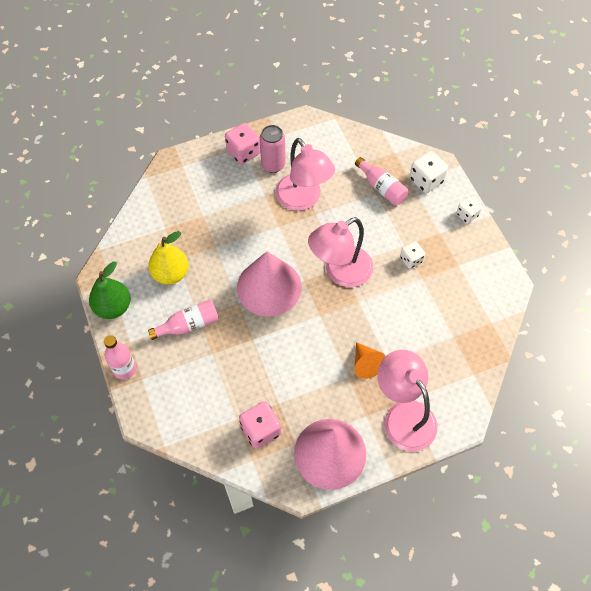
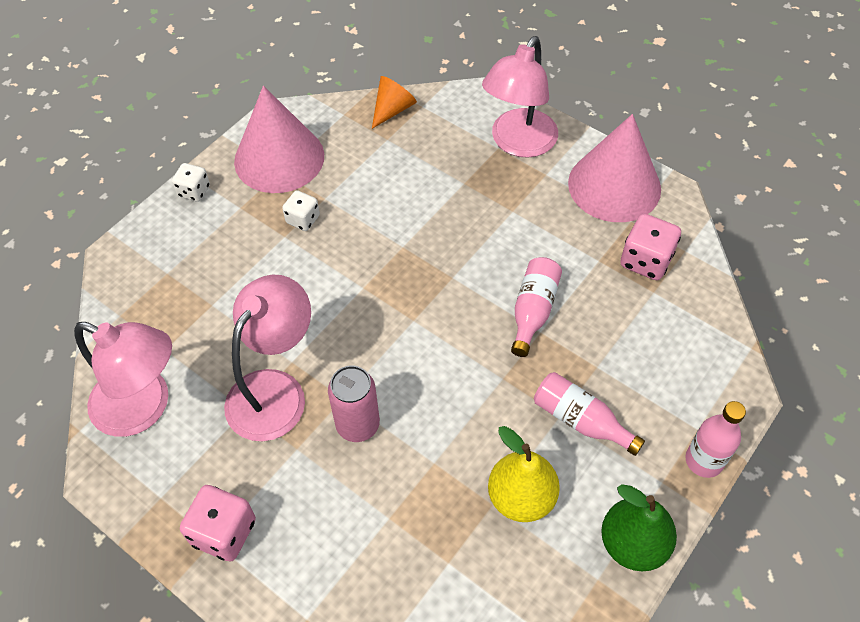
camera: 120 degrees left, 5 degrees down
(269, 287) = (452, 355): pink cone -> pink cone (279, 158)
(273, 165) = (228, 470): pink can -> pink can (358, 425)
(340, 272) = (372, 285): pink lamp -> pink lamp (144, 407)
(366, 364) = (483, 201): orange cone -> orange cone (392, 109)
(382, 188) = (197, 302): pink bottle -> pink bottle (533, 311)
(426, 180) = (155, 256): white dice -> none

